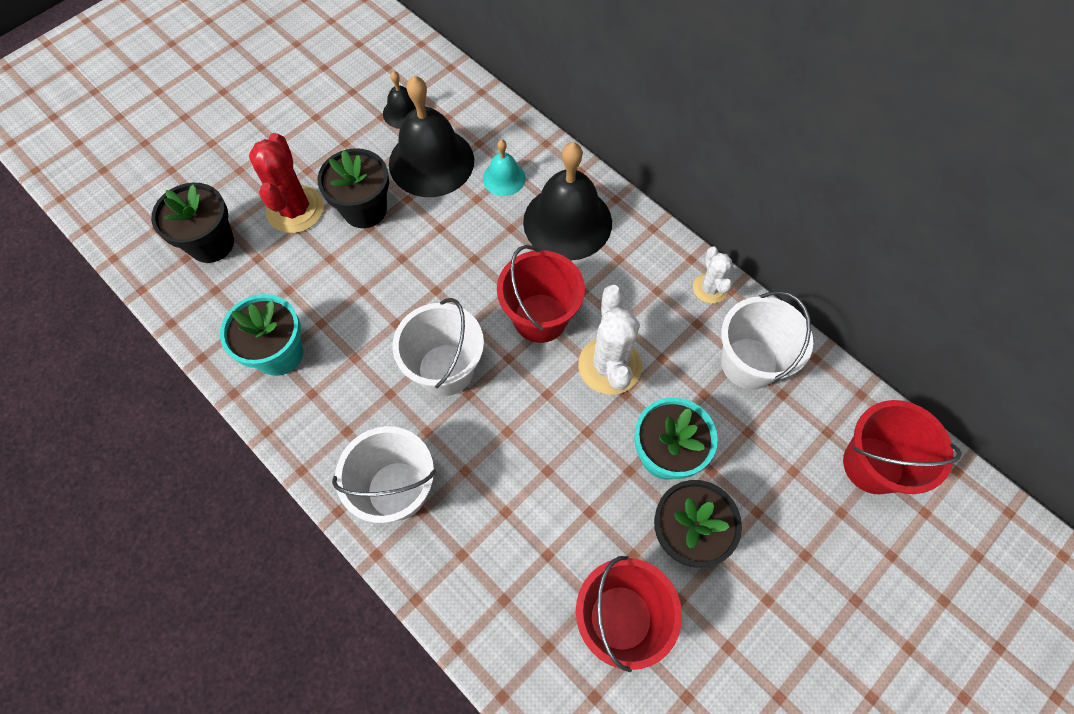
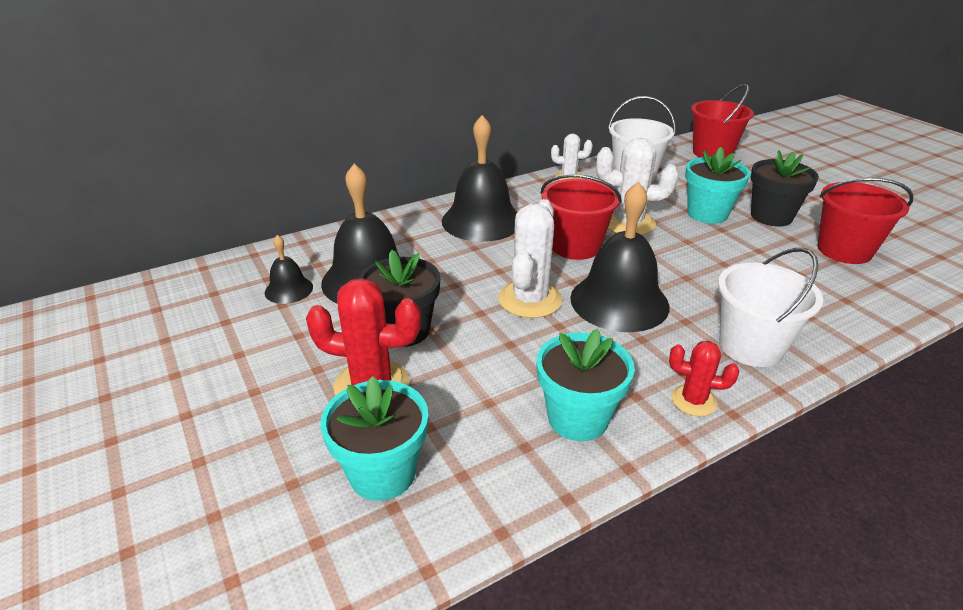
camera: 75 degrees left, 30 degrees down
(211, 243) = (382, 473): black flower pot -> turquoise flower pot
(312, 438) = (693, 400): none -> red cactus
(430, 293) = (530, 300): none -> white cactus
(446, 369) = (619, 301): white bucket -> black bell
(504, 178) = (416, 243): turquoise bell -> none

